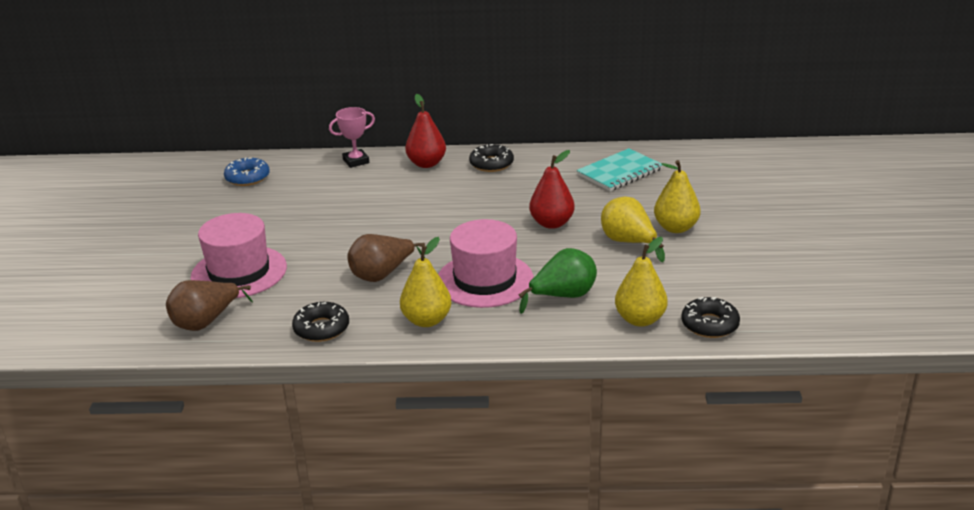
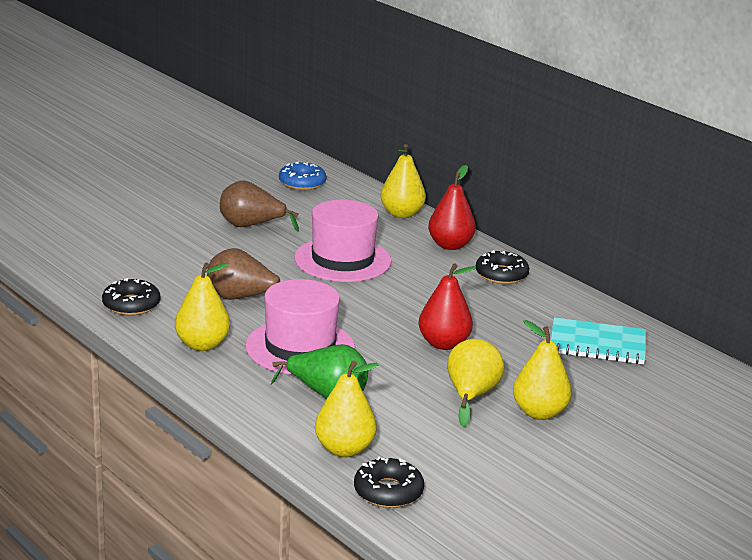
camera: 45 degrees right, 5 degrees down
(206, 322) = (80, 256): brown pear -> brown pear (251, 226)
(239, 272) = (163, 239): pink hat -> pink hat (342, 260)
(356, 161) = (401, 214): pink trophy -> yellow pear

